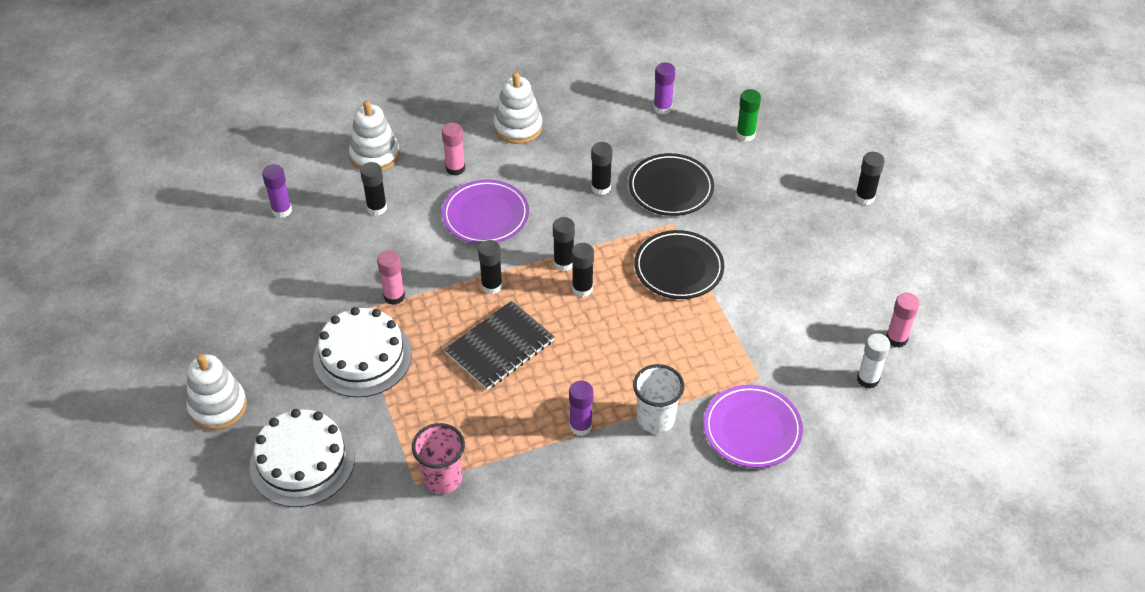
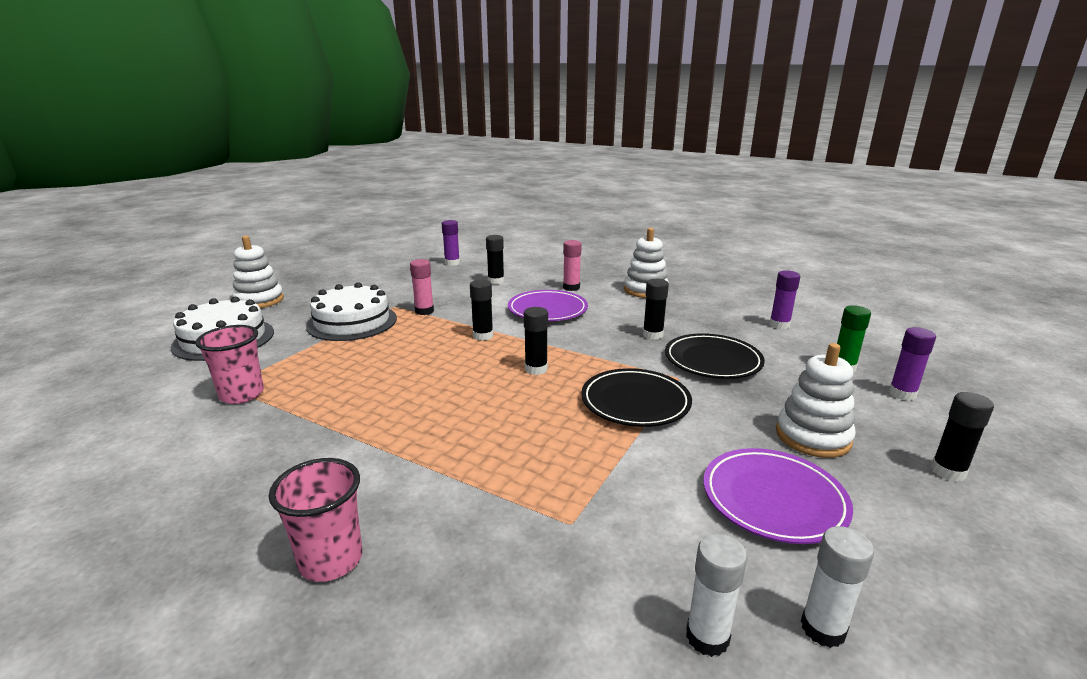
camera: 50 degrees right, 25 degrees down
(375, 155) = (538, 267): white stacking toy -> white stacking toy (813, 437)
(500, 347) = (422, 362): black notebook -> none
(563, 263) = (550, 351): black glue stick -> none
(580, 426) = (367, 434): purple glue stick -> purple glue stick (902, 394)
(655, 419) = (422, 475): white cup -> none
(697, 492) = (331, 560): none -> pink cup
(752, 429) = (481, 558): purple plate -> purple plate (773, 499)
(896, 338) = (823, 629): pink glue stick -> white glue stick

